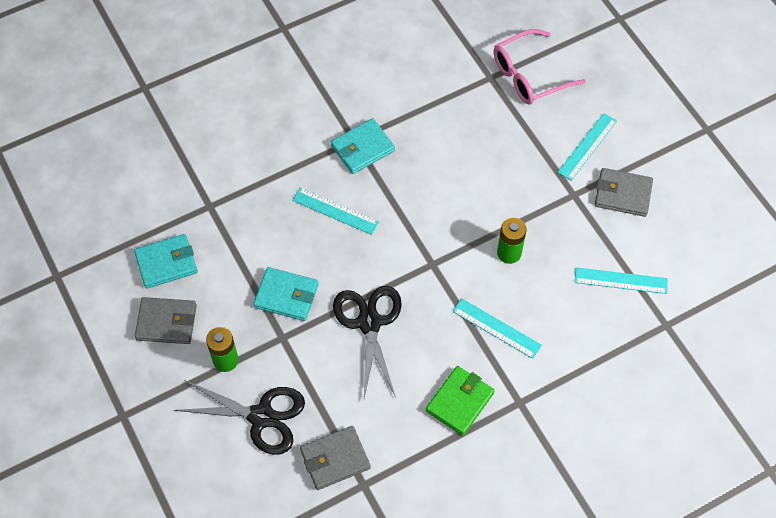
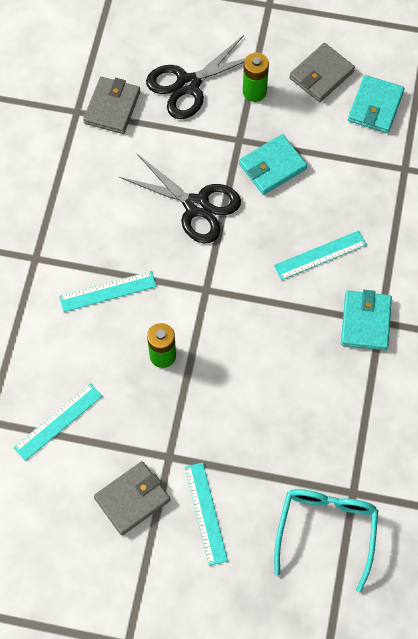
camera: 130 degrees right, 5 degrees up
(459, 402) = (75, 218): green wallet -> none
(528, 76) = (326, 529): pink glasses -> turquoise glasses

